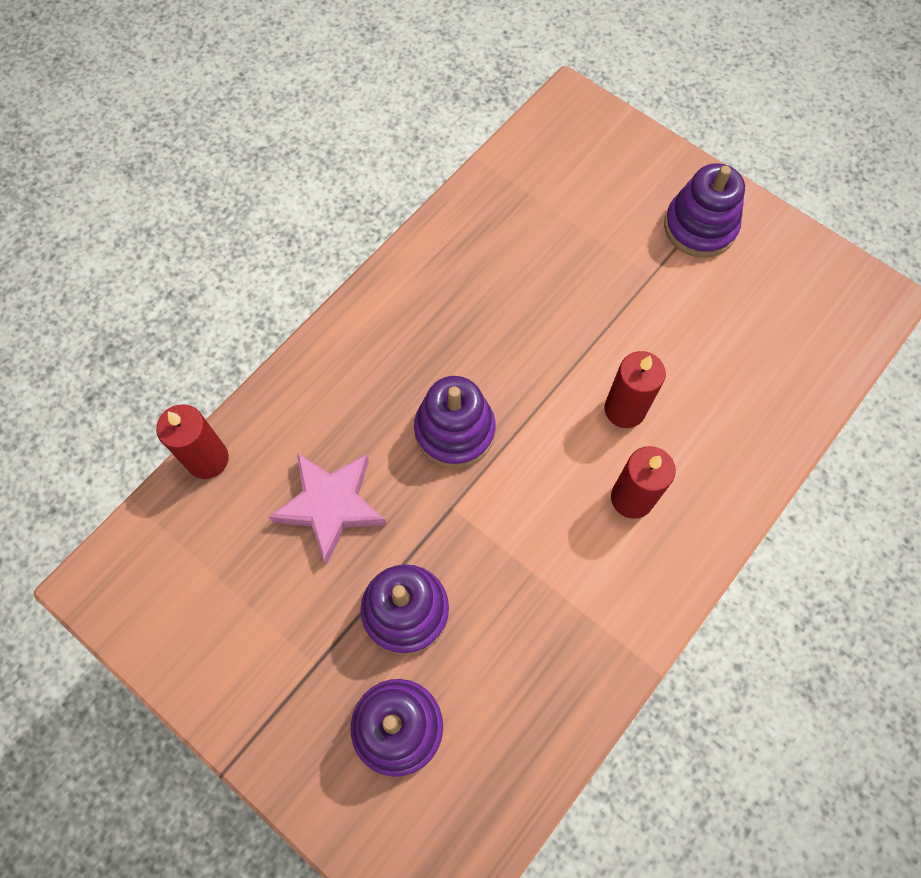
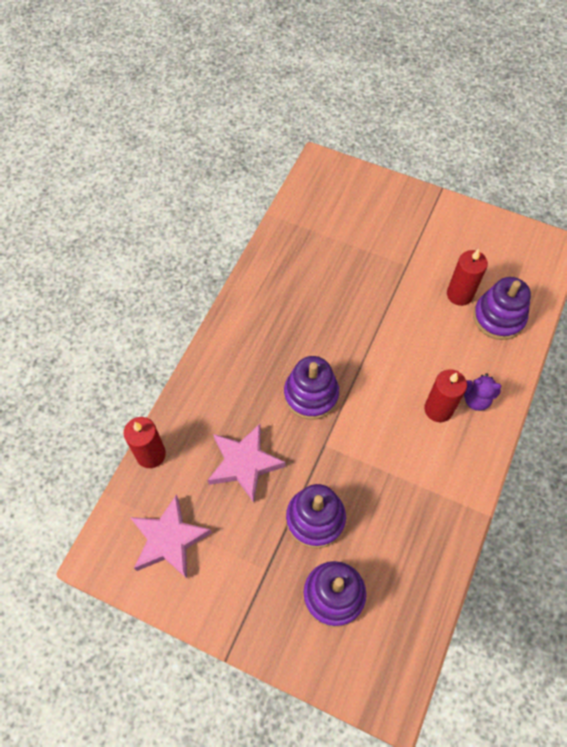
camera: 15 degrees left, 5 degrees down
(195, 585) = (169, 540): none -> pink star
(624, 409) = (416, 354): red candle -> red candle (459, 294)
(692, 497) = (476, 399): none -> purple teddy bear
(700, 227) = (428, 227): purple stacking toy -> purple stacking toy (498, 317)

